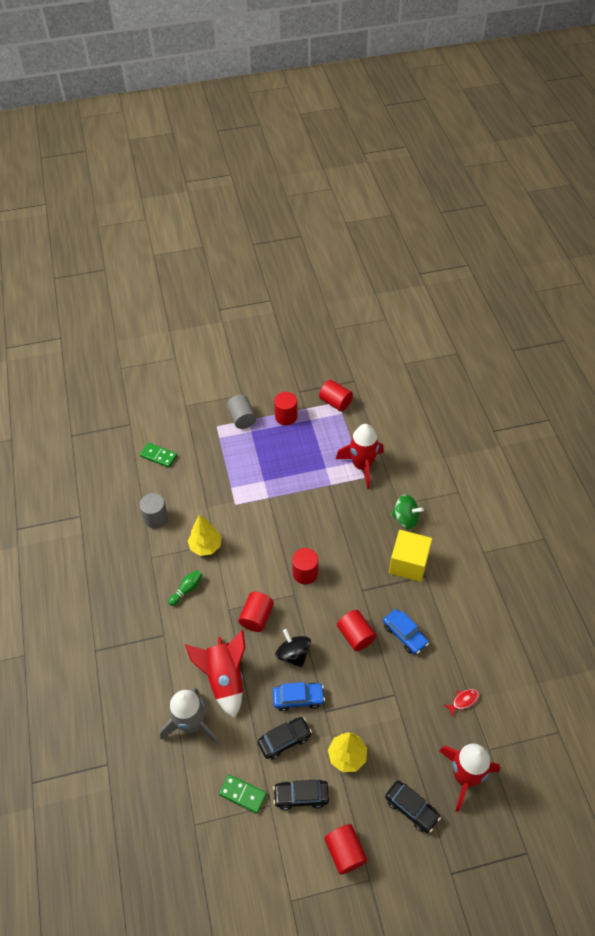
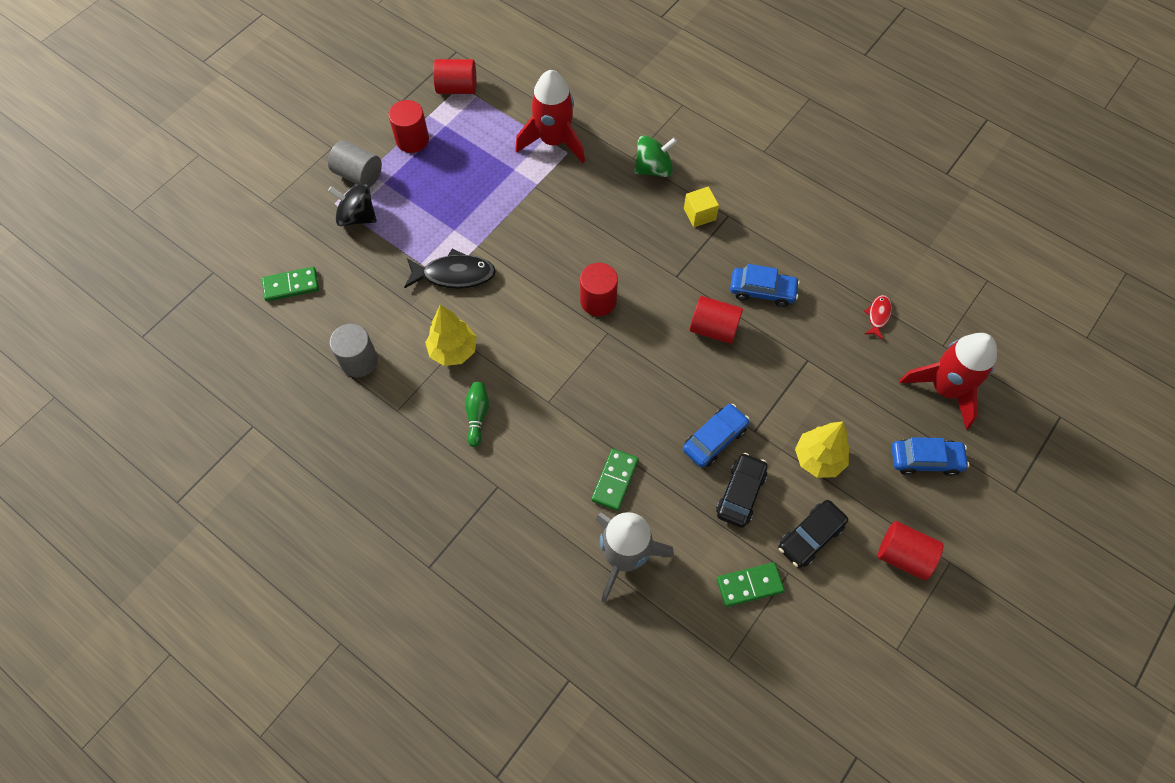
camera: 40 degrees left, 10 degrees up
(224, 678) = (615, 480): red rocket -> green domino
(242, 505) = (454, 274): none -> black fish
(256, 617) = (588, 387): red cylinder -> none
(293, 654) = (666, 397): black spinning top -> black spinning top (357, 217)
(408, 563) = (699, 214): yellow cube -> yellow cube, size x0.54
(411, 808) = (925, 460): black car -> blue car

